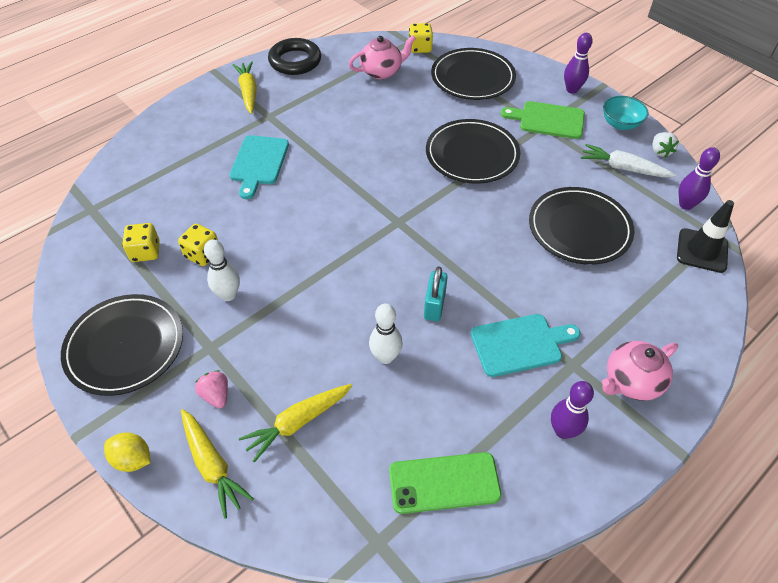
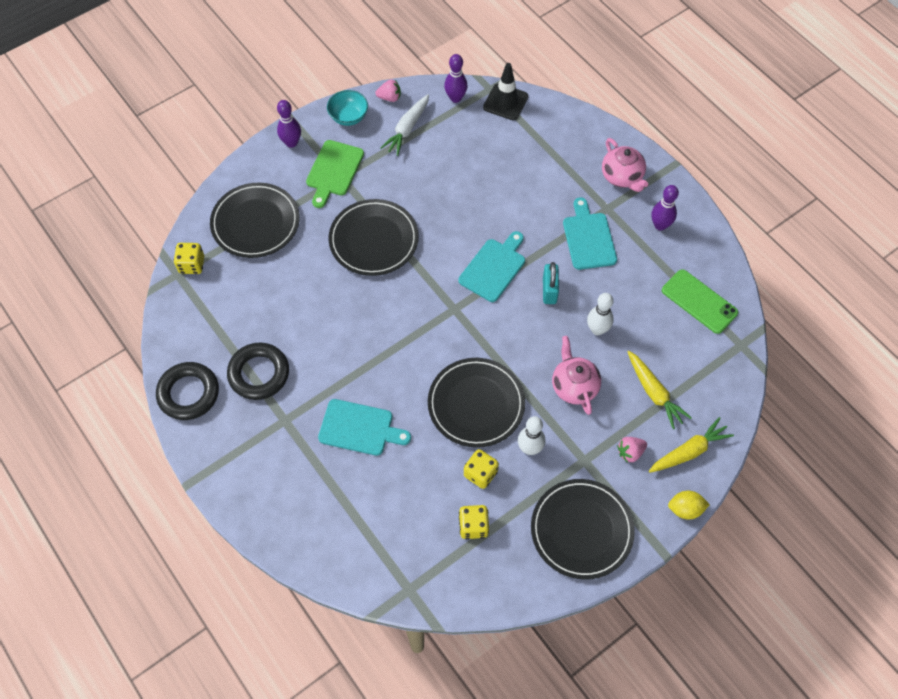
camera: 85 degrees left, 10 degrees up
(133, 459) = (685, 509): yellow lemon -> yellow lemon turned 60 degrees clockwise
(248, 92) = (238, 442): yellow carrot -> none
(315, 96) = (259, 374): none -> black ring
(382, 72) = (228, 306): pink teapot -> pink teapot (574, 386)
(434, 305) = (549, 290): turquoise padlock -> turquoise padlock turned 75 degrees clockwise
(444, 483) = (699, 301): green phone -> green phone turned 45 degrees counterclockwise
(456, 252) = (494, 268): none -> turquoise cutting board
(579, 228) = (475, 176): black plate -> black plate (476, 404)
(660, 151) = (389, 97): white strawberry -> pink strawberry

